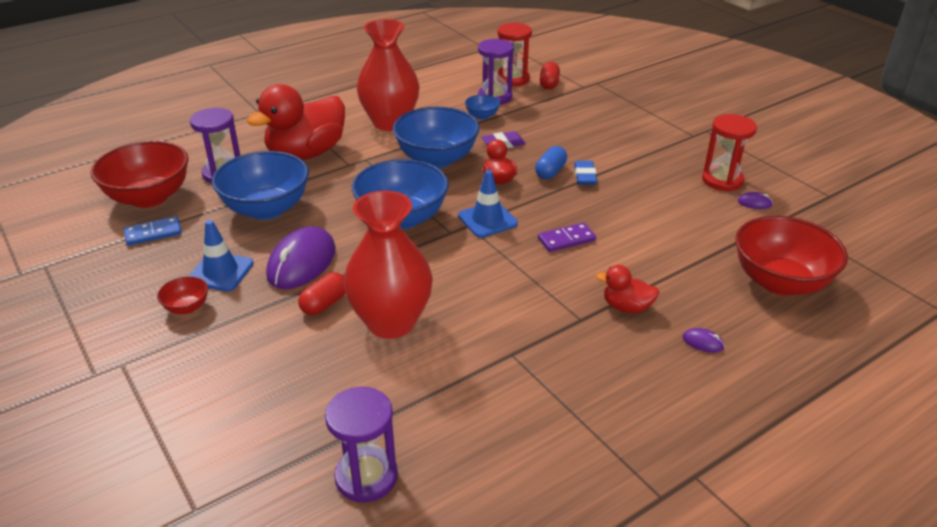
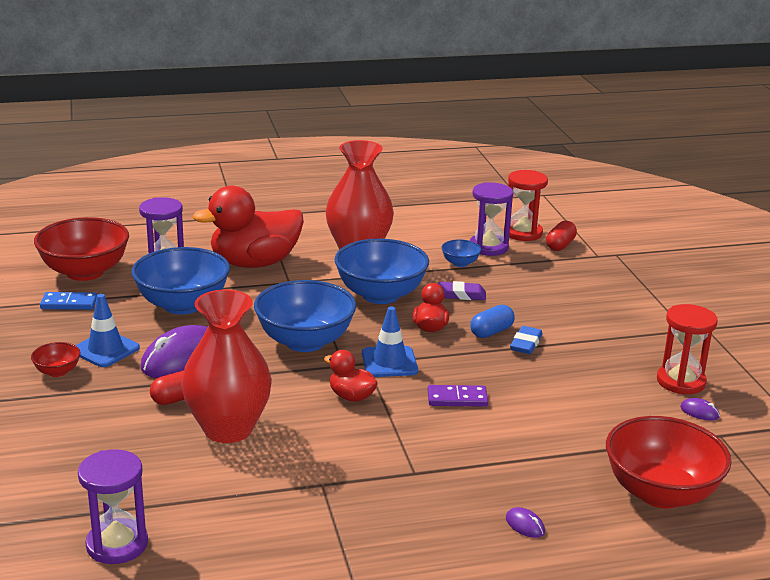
camera: 20 degrees right, 10 degrees down
(626, 307) = (470, 474): red duck -> red duck (351, 397)

